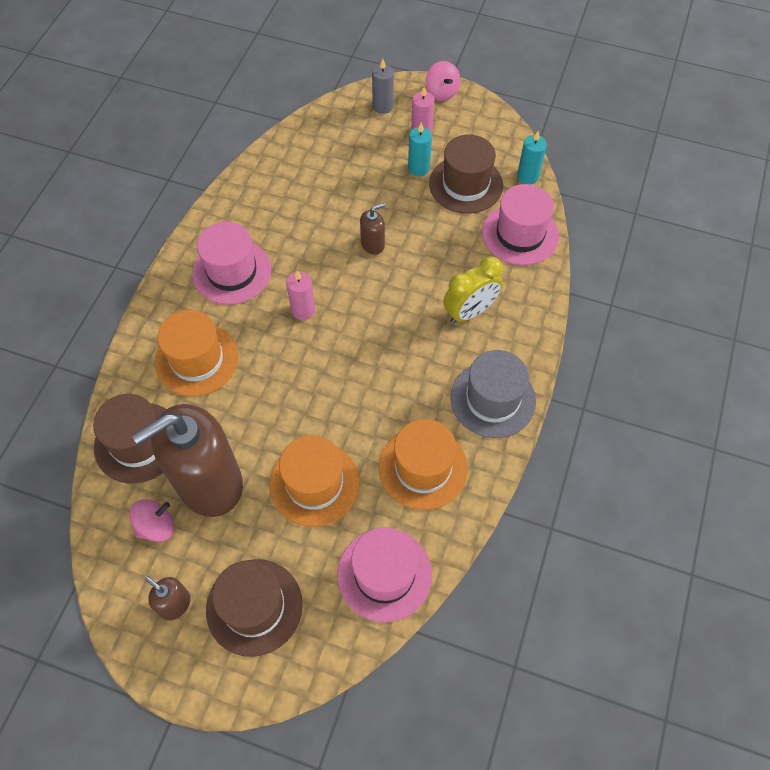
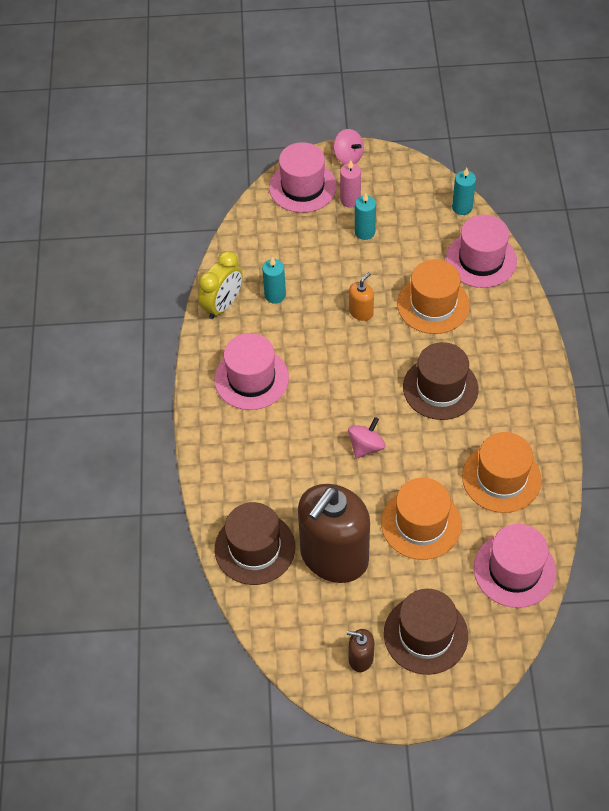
camera: 20 degrees left, 5 degrees down
(156, 526) = (310, 607): pink spinning top -> pink spinning top (366, 446)
(197, 359) = (264, 463): orange hat -> orange hat (433, 305)
(299, 199) = (275, 295): none -> turquoise candle
(303, 310) = (332, 389): pink candle -> none
(372, 244) = (361, 312): brown soap dispenser -> orange soap dispenser
(383, 106) = (302, 187): grey candle -> pink hat
(466, 184) = (413, 232): brown hat -> brown hat (440, 388)
(470, 312) = (473, 340): yellow clock -> yellow clock (223, 305)
(492, 399) = (528, 403): grey hat -> none

